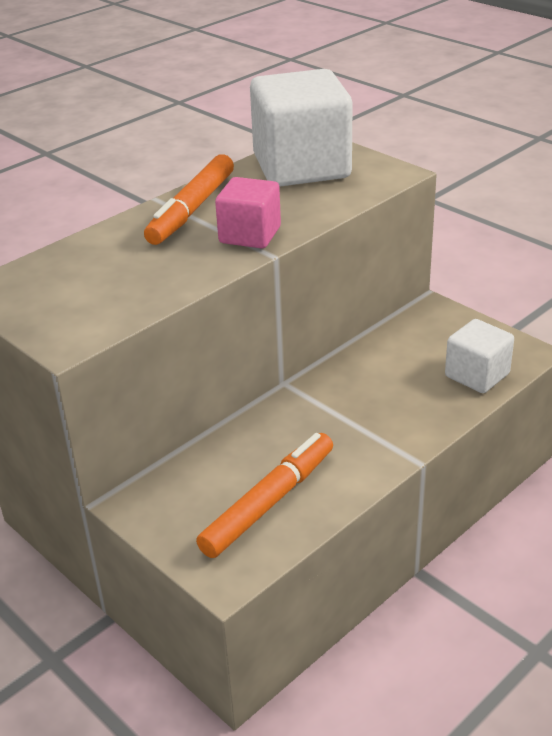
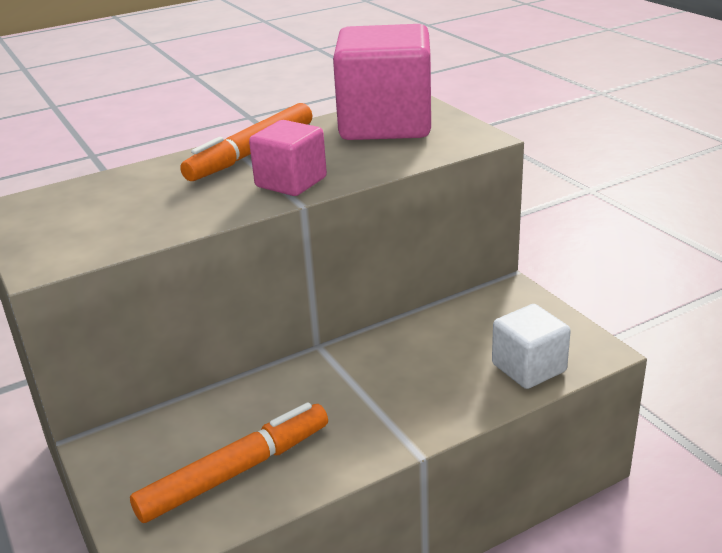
camera: 15 degrees right, 5 degrees down
(301, 167) = (385, 124): white cube -> pink cube

